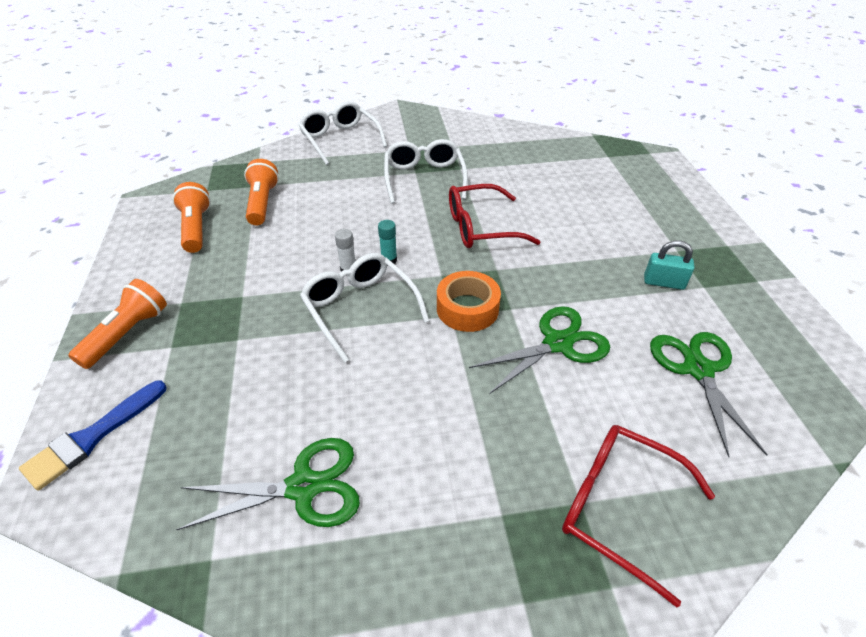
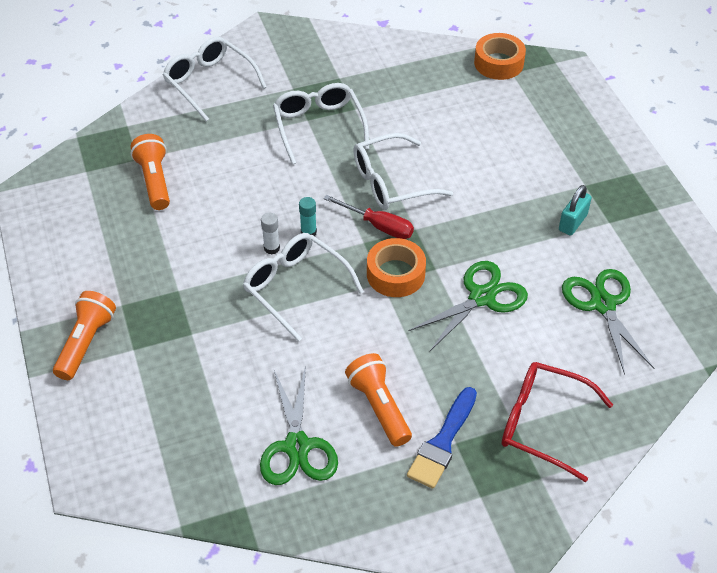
camera: 10 degrees left, 5 degrees up
(92, 437) = (104, 435): blue brush -> blue brush (442, 442)
(196, 228) = (97, 221): orange flashlight -> orange flashlight (379, 407)
(303, 487) = (297, 446): green scissors -> green scissors turned 105 degrees clockwise
(460, 262) = (378, 226): none -> red screwdriver
(481, 227) = (391, 182): red glasses -> white glasses
(597, 149) = (498, 63): none -> orange tape
(663, 282) = (573, 222): turquoise padlock -> turquoise padlock turned 60 degrees counterclockwise

